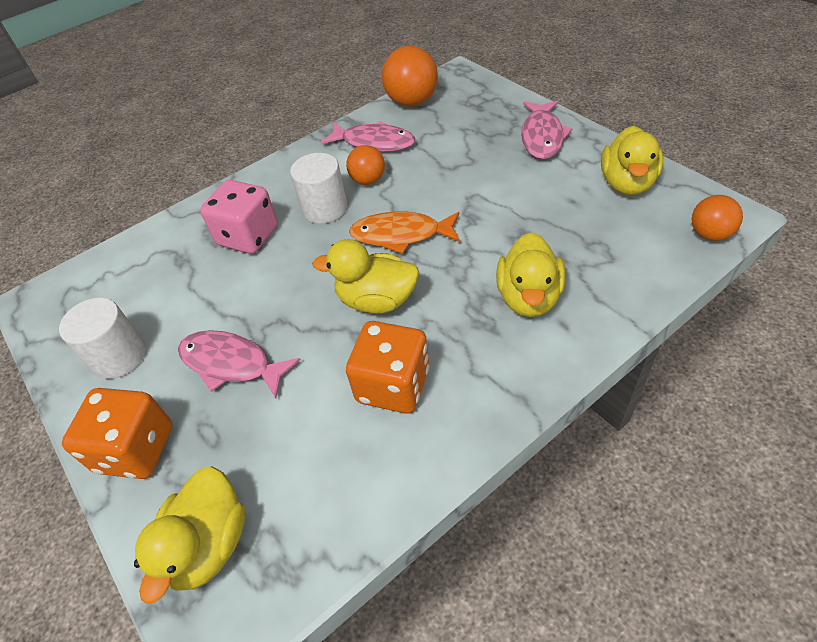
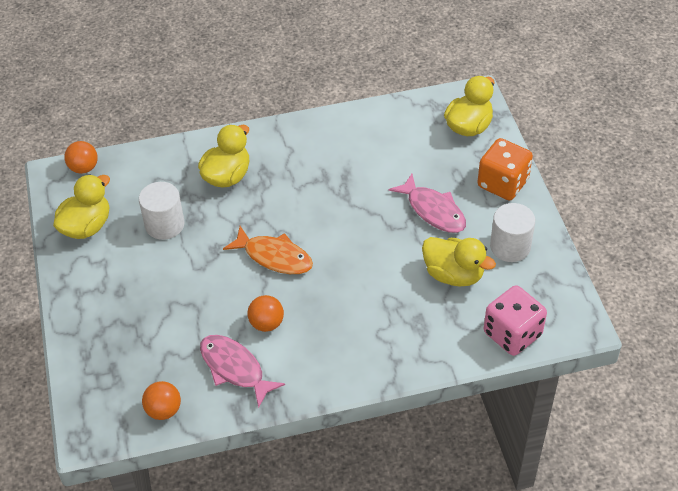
camera: 160 degrees left, 0 degrees up
(248, 236) = (390, 310): pink dice -> pink dice (512, 334)
(325, 208) = (317, 310): white cylinder -> white cylinder (164, 225)
(377, 300) = (321, 214): yellow duck -> yellow duck (453, 275)
(393, 385) = (340, 160): orange dice -> none
(412, 102) = (164, 410): orange ball -> orange ball, size x0.61
(542, 136) = (96, 301): pink fish -> none

